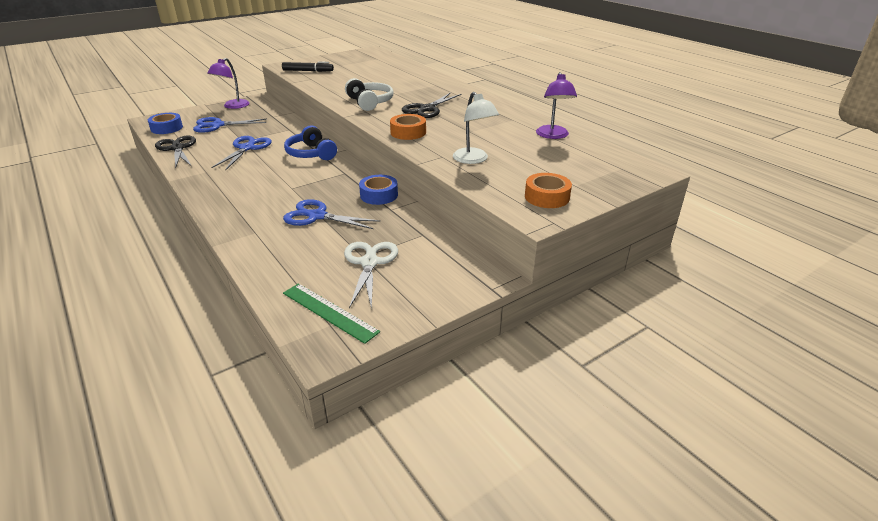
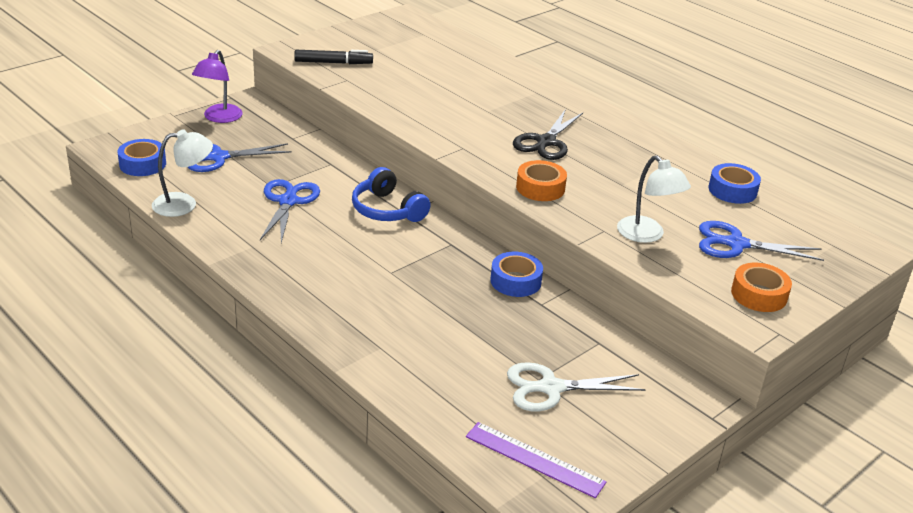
camera: 10 degrees left, 0 degrees up
(177, 148) = (184, 204): black scissors -> white lamp
(317, 216) = (450, 318): blue scissors -> blue scissors (736, 244)
(329, 312) = (534, 459): green ruler -> purple ruler
(369, 102) = (459, 129): white headphones -> none
(369, 263) = (551, 388): white scissors -> white scissors turned 90 degrees counterclockwise
(553, 136) = (732, 190): purple lamp -> blue tape

